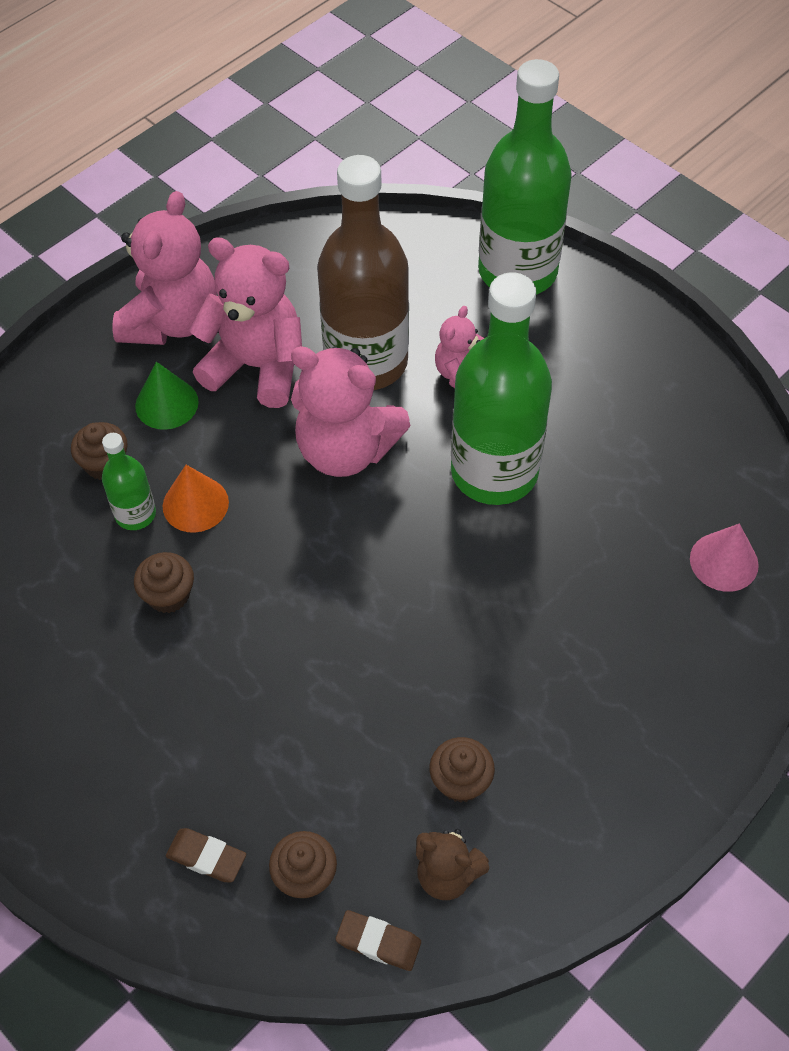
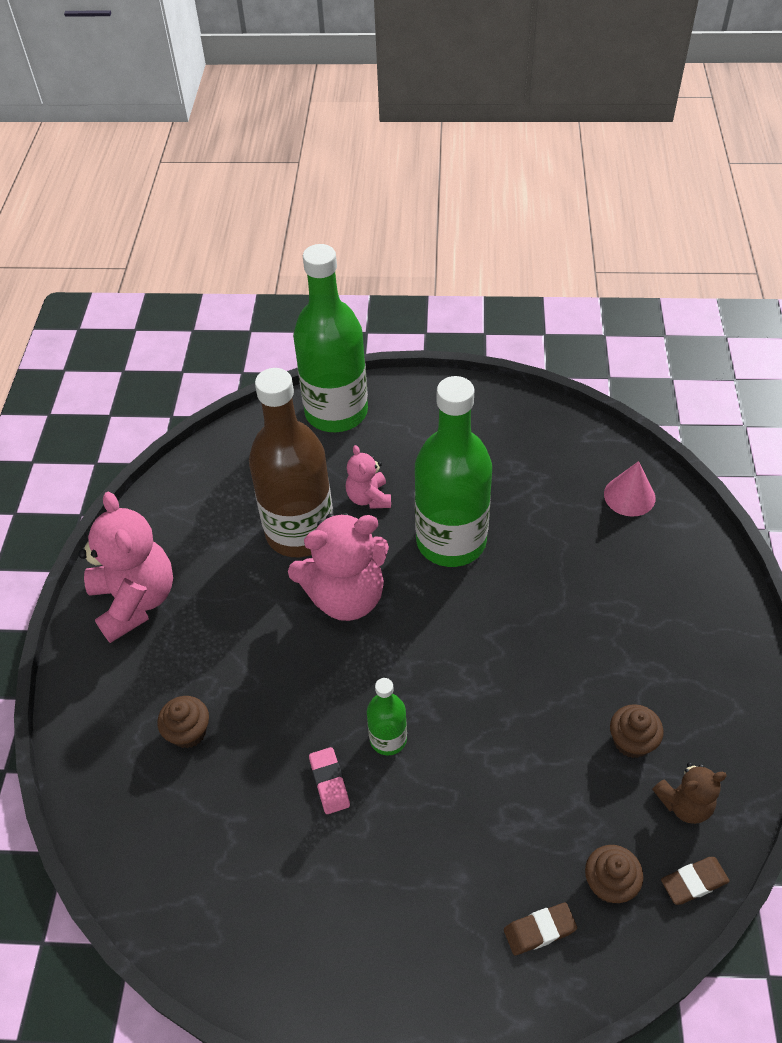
camera: 40 degrees left, 5 degrees down
(135, 514) = (248, 748): green bottle -> green bottle (388, 739)
(166, 403) = (190, 657): green cone -> none
(168, 595) = (329, 782): brown cupcake -> pink eraser
(195, 504) = (283, 708): orange cone -> none
(257, 366) = (229, 587): pink teddy bear -> none

